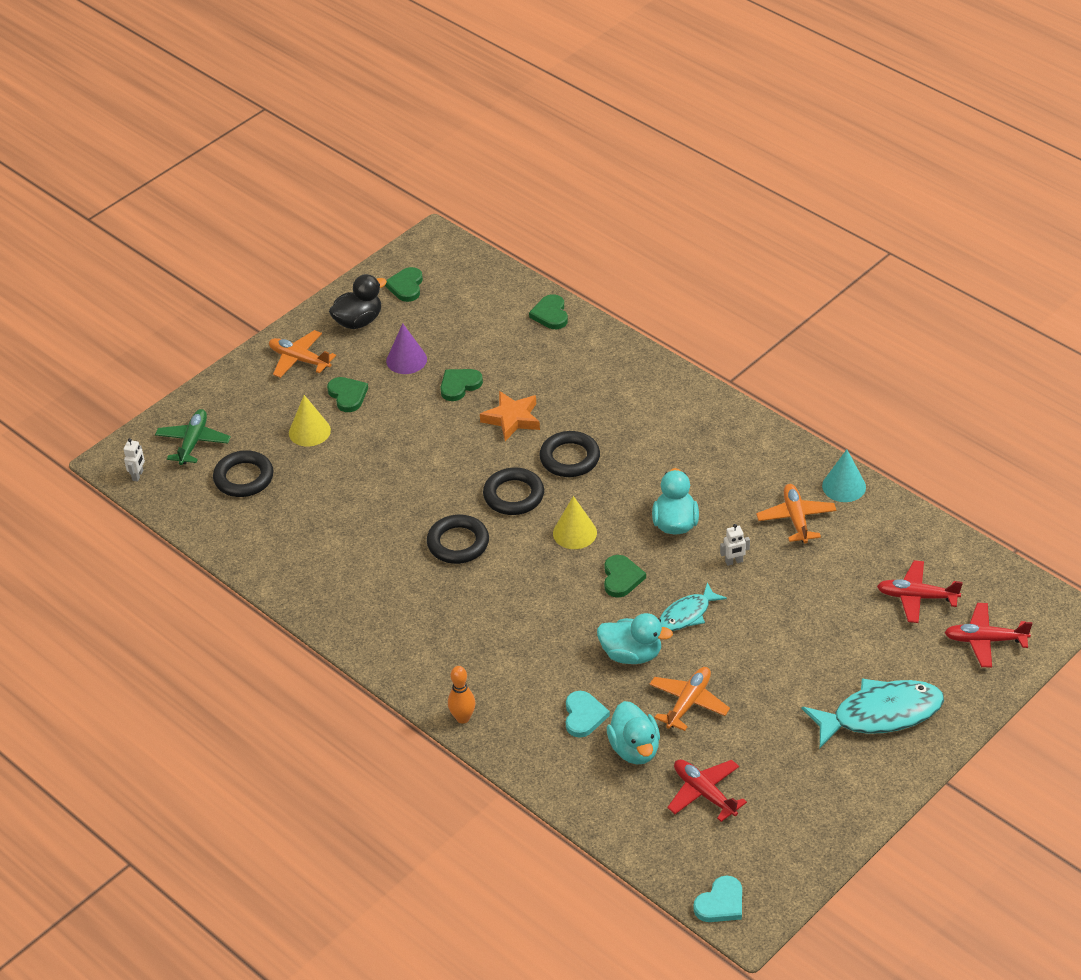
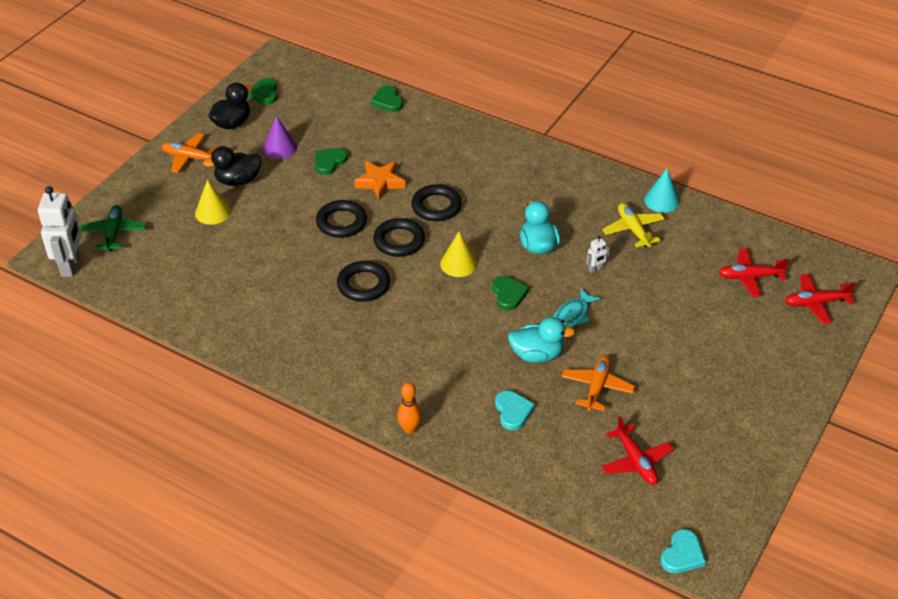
camera: 15 degrees left, 0 degrees up
(138, 475) = (71, 266): white robot -> white robot, size x2.31
(244, 478) = (165, 256): black ring -> black ring (341, 222)
(347, 395) = (238, 180): green heart -> black duck
(634, 749) = (565, 433): turquoise duck -> none
(704, 793) = (636, 461): red plane -> red plane turned 150 degrees counterclockwise
(796, 519) = (633, 230): orange plane -> yellow plane
(880, 715) = (756, 374): turquoise fish -> none

